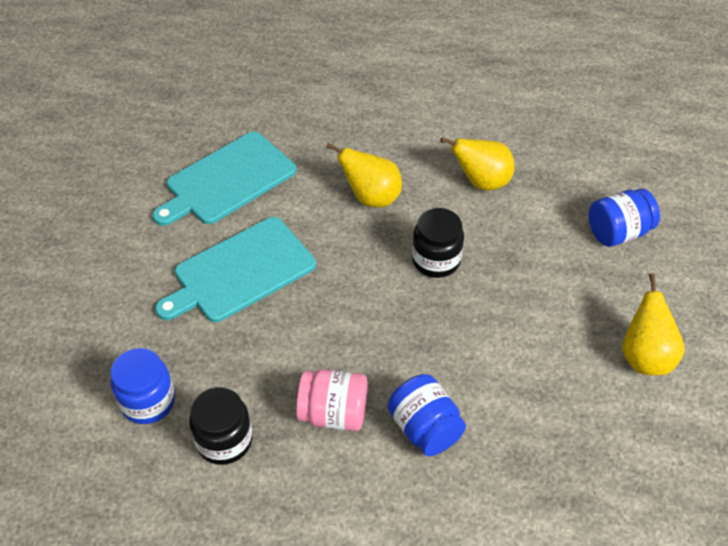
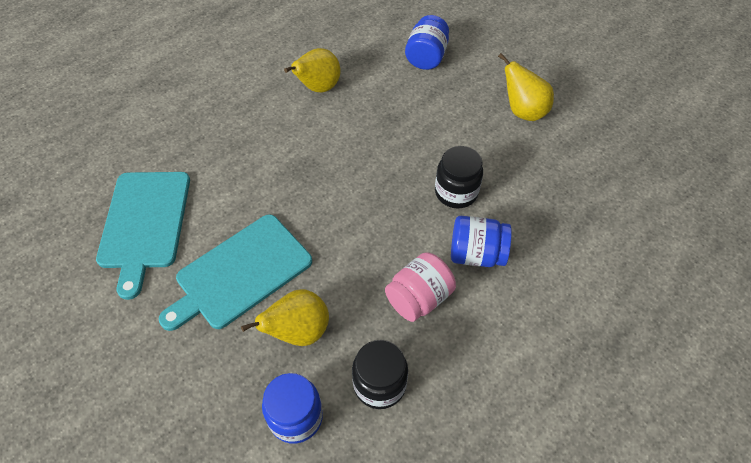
camera: 50 degrees left, 5 degrees up
(240, 271) = (240, 273): turquoise cutting board -> turquoise cutting board turned 45 degrees clockwise
(371, 198) = (263, 151): yellow pear -> yellow pear (298, 331)
(436, 260) = (353, 155): black jar -> black jar (456, 192)

